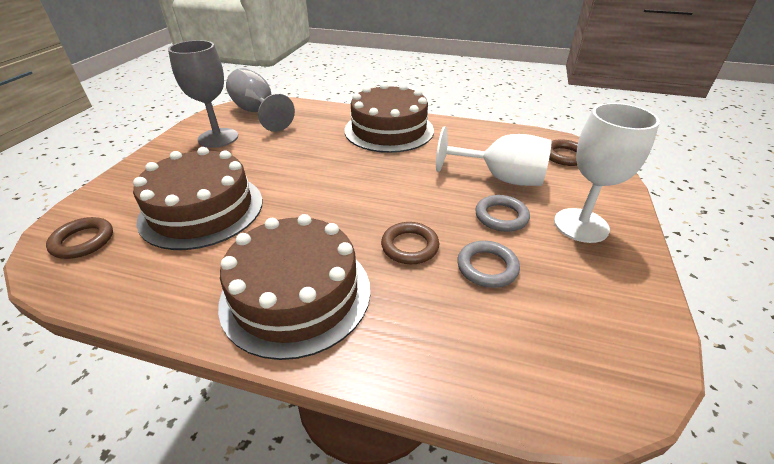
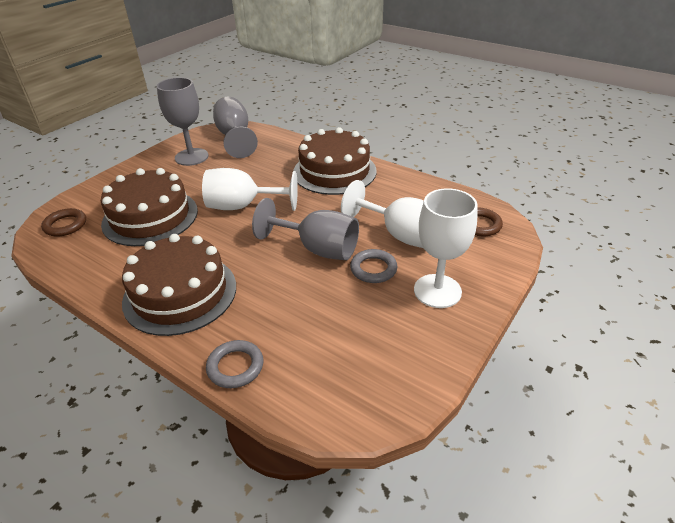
camera: 20 degrees right, 0 degrees up
(312, 179) = (242, 206): none -> white goblet
(409, 246) = (281, 277): brown ring -> none
(428, 207) = (318, 249): none -> grey goblet
(487, 267) = (329, 306): grey ring -> grey ring (235, 367)

